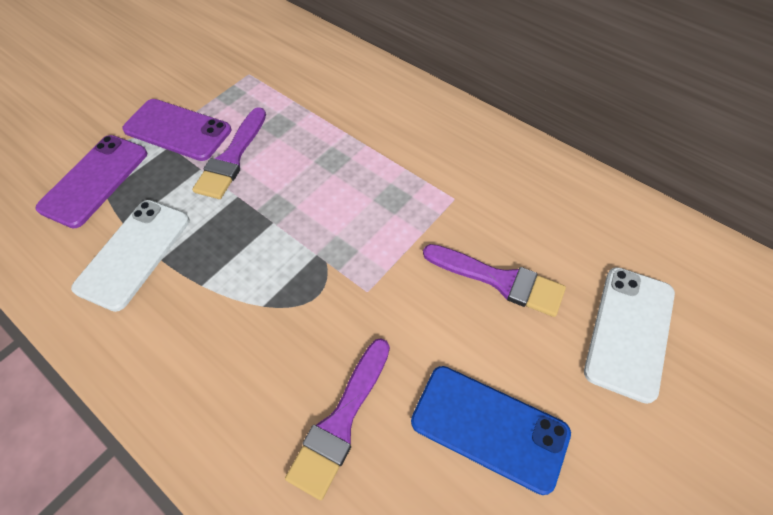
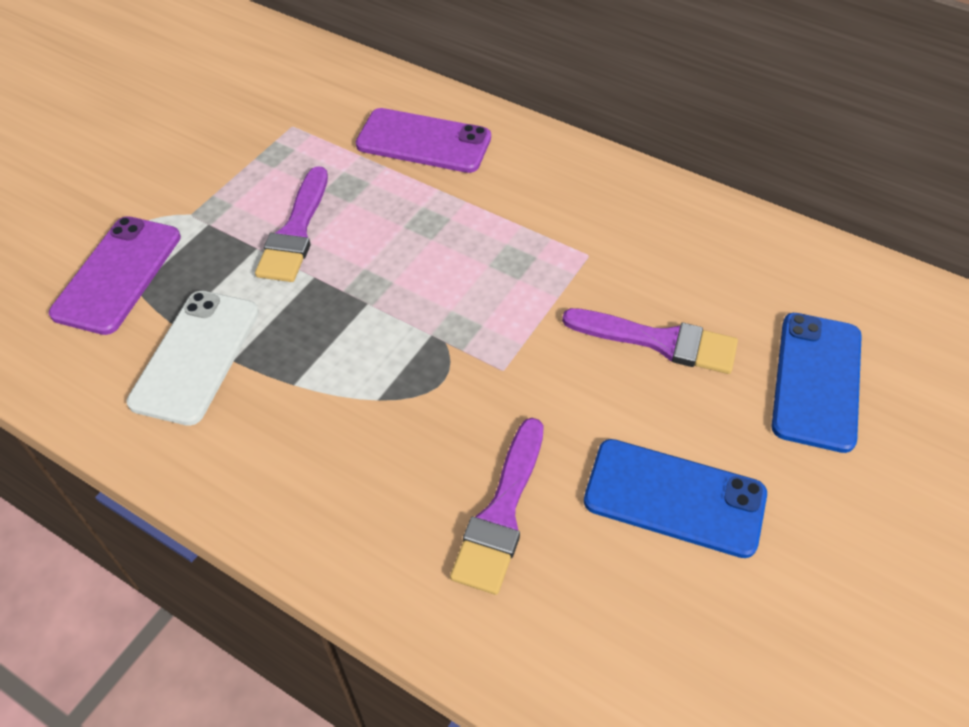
camera: 10 degrees left, 5 degrees down
(177, 130) = (214, 203): purple phone -> purple phone (424, 141)
(629, 331) = (816, 381): white phone -> blue phone

